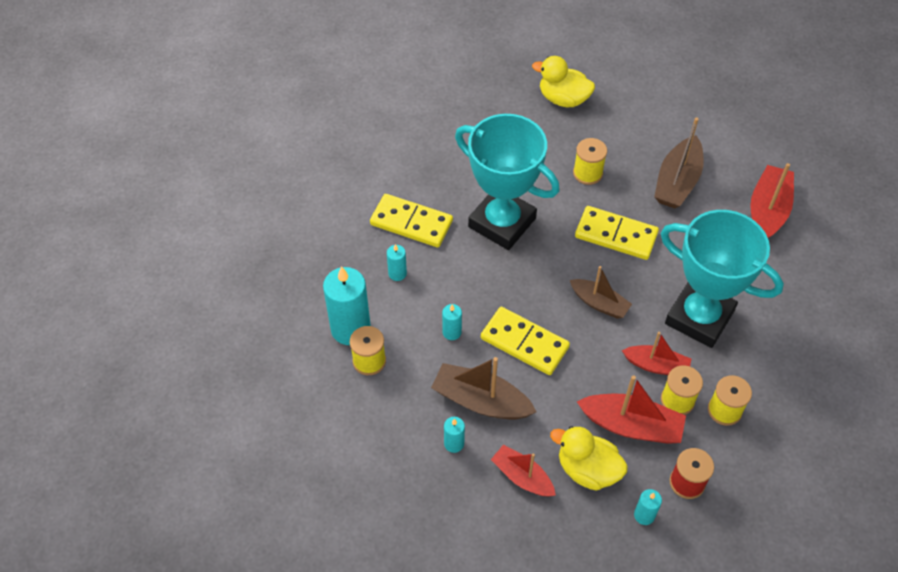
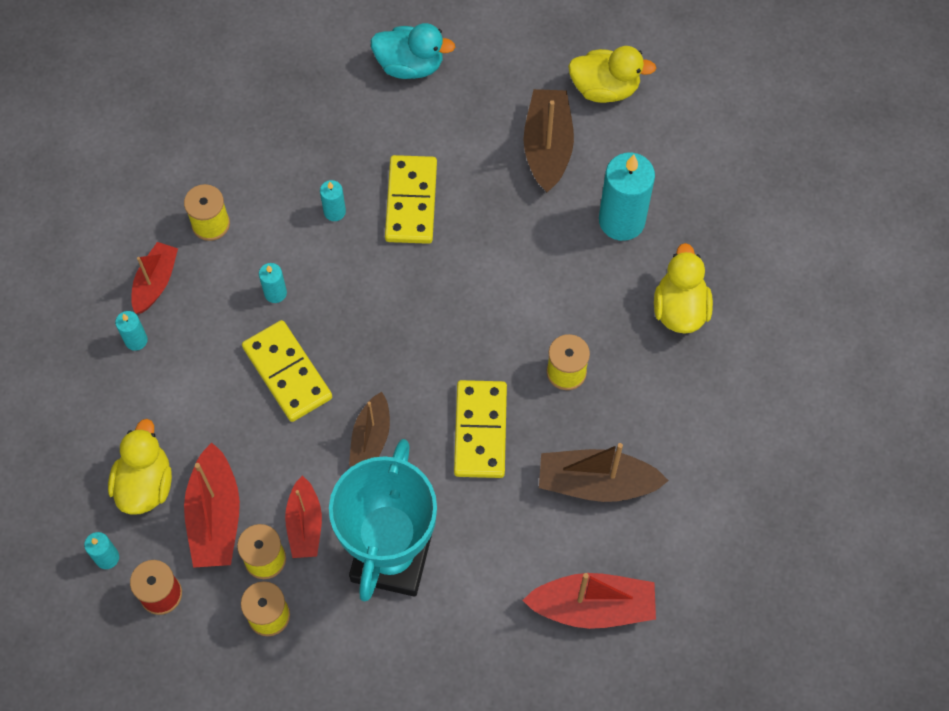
camera: 70 degrees right, 10 degrees up
(292, 190) = (410, 65): none -> turquoise duck
(350, 329) = (245, 191): turquoise candle -> turquoise candle (621, 220)
(373, 85) = (605, 88): none -> yellow duck
(481, 401) = (196, 350): brown boat -> brown boat (547, 147)
(502, 222) = (449, 297): turquoise trophy -> none
(522, 477) = (117, 420): red boat -> red boat (155, 282)
(524, 343) = (287, 372): yellow domino -> yellow domino turned 45 degrees counterclockwise

